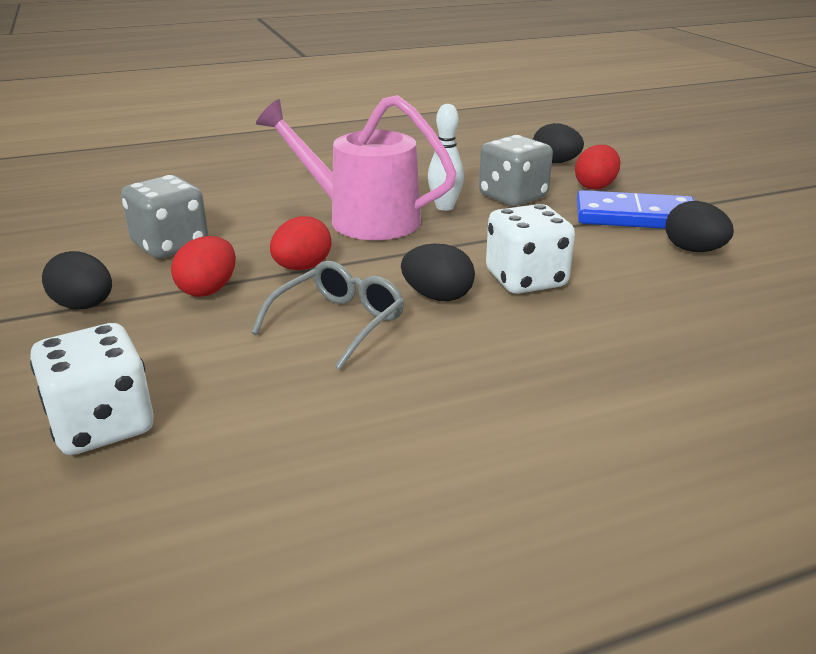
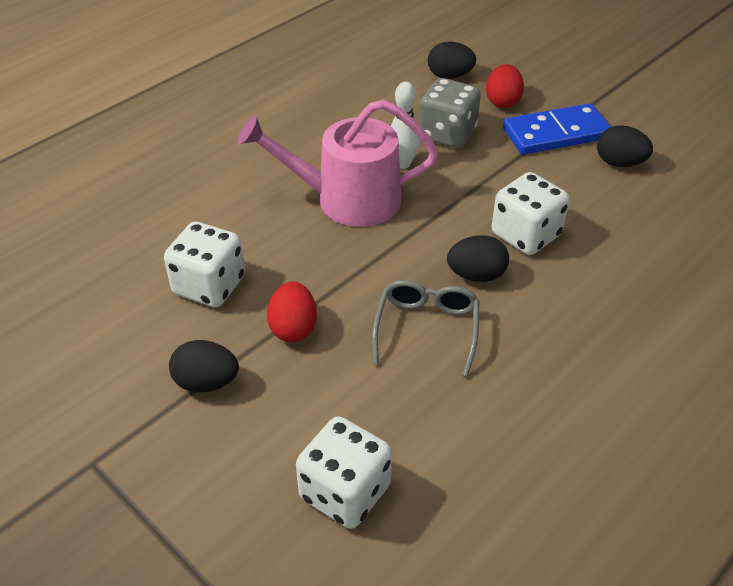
camera: 25 degrees left, 15 degrees up
(170, 245) = (209, 286): grey dice -> white dice
(302, 267) = (347, 276): red egg -> none

